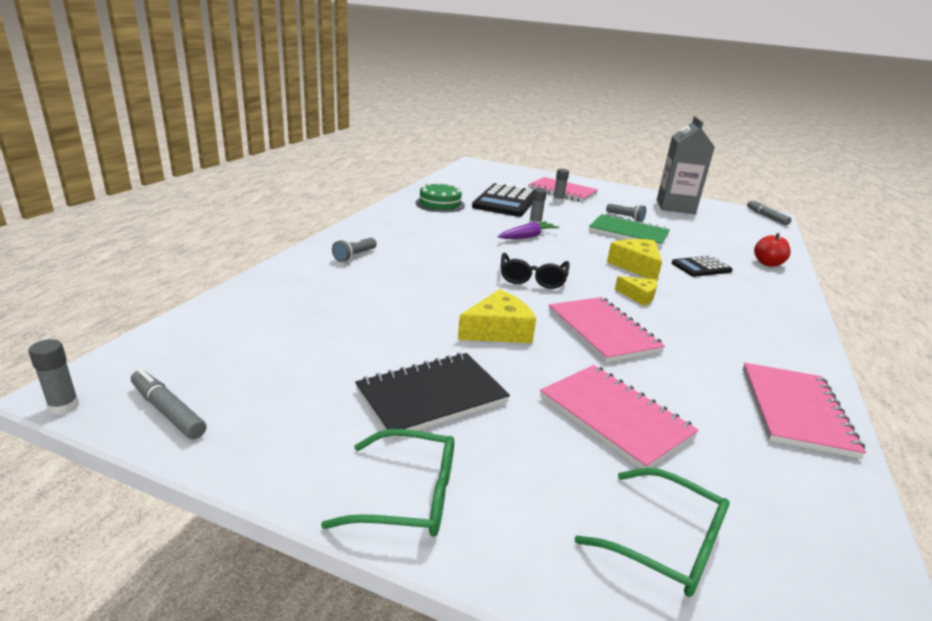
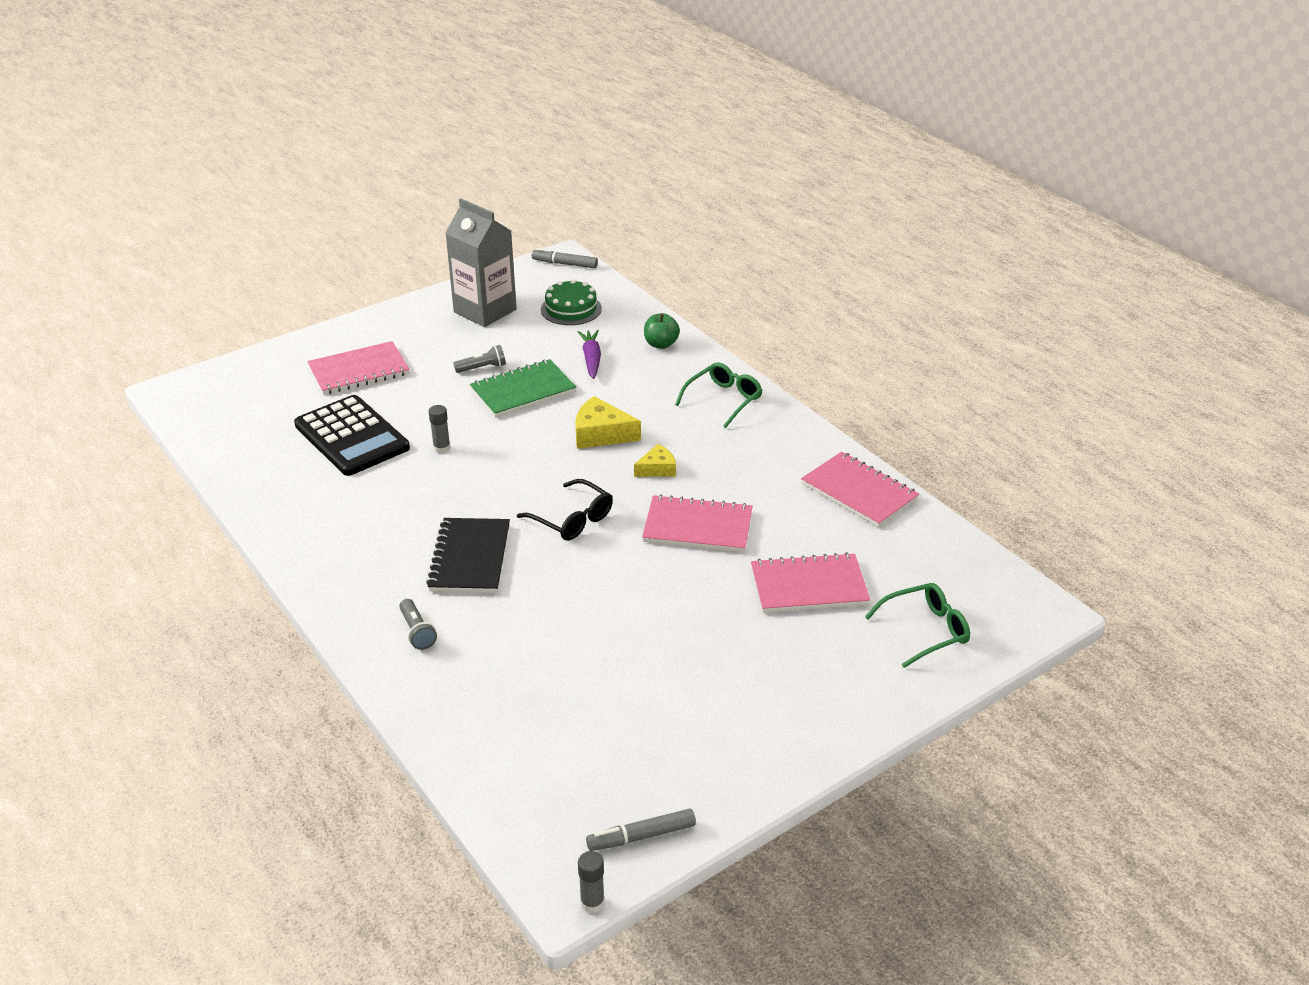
camera: 55 degrees left, 10 degrees up
(410, 496) = (822, 726): green glasses -> green glasses (724, 399)
(431, 396) = (721, 673): black notebook -> black notebook (470, 558)
(440, 204) = (310, 498): green cake -> green cake (571, 309)
(498, 330) = (652, 590): yellow cheese -> none
(527, 237) = (472, 472): purple carrot -> purple carrot (591, 359)
(558, 201) = (388, 392): grey glue stick -> none
(701, 267) = (635, 392): black calculator -> none
(767, 263) = (661, 344): red apple -> green apple

